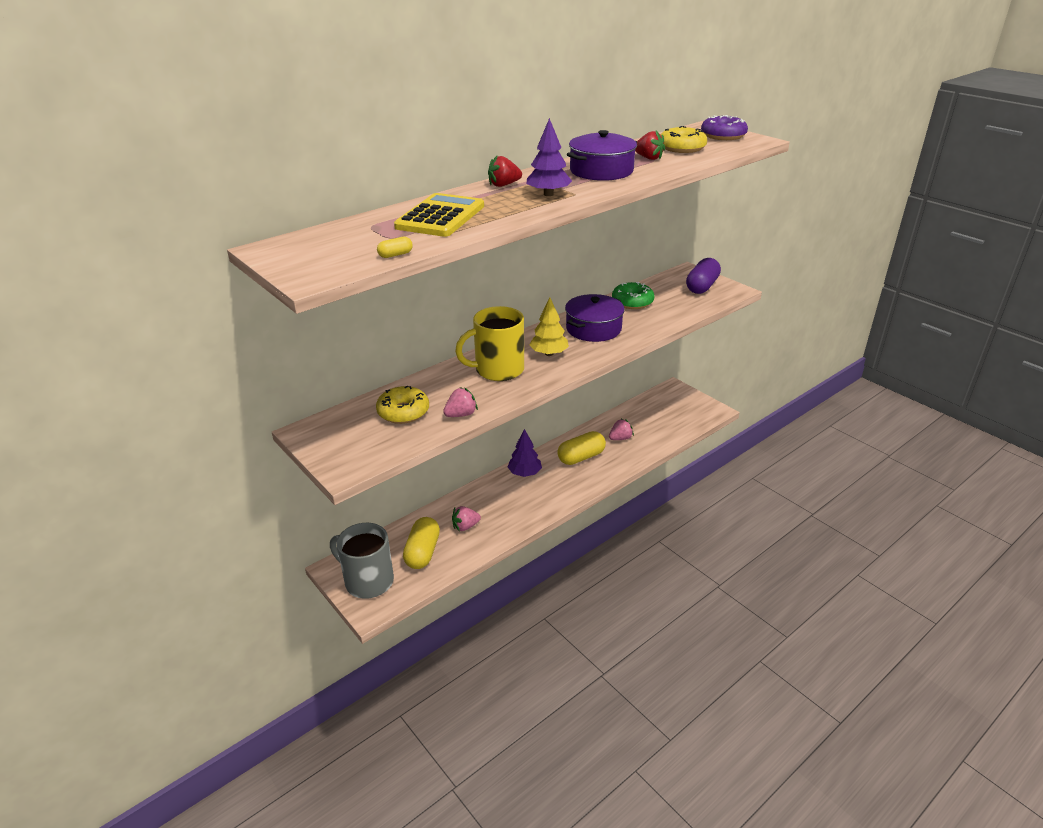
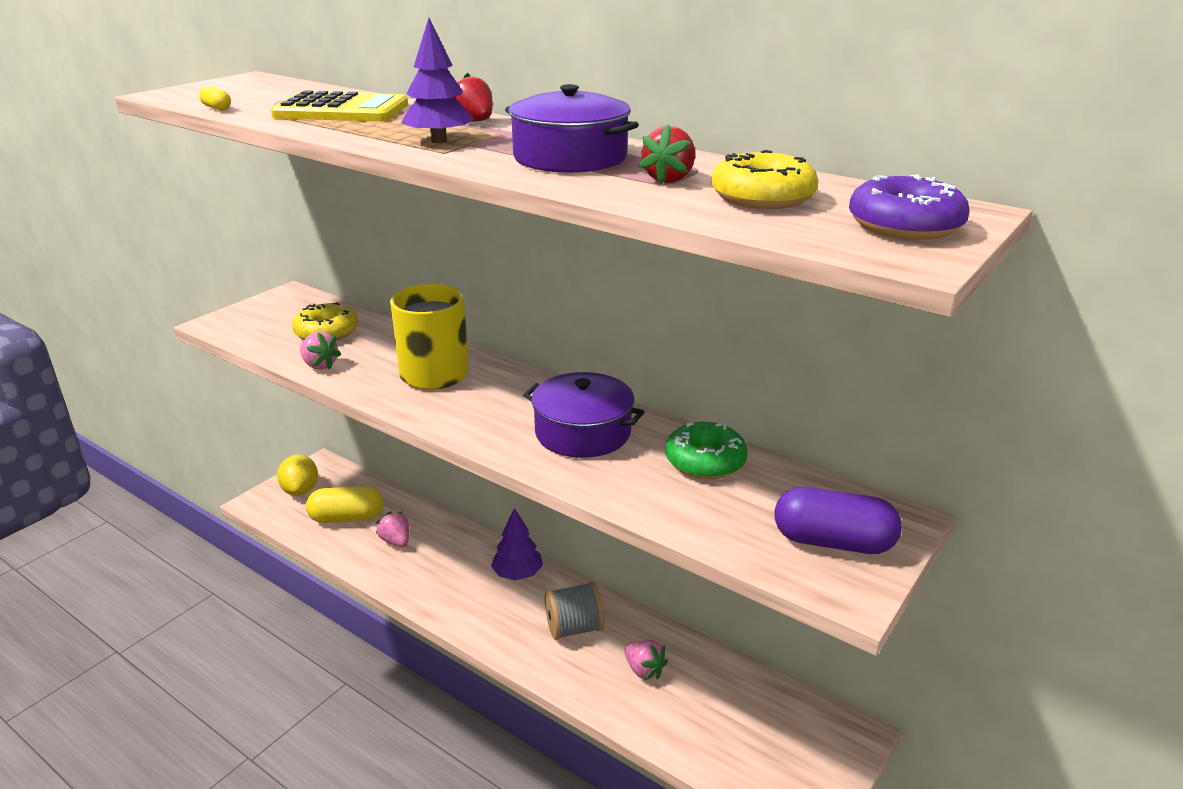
camera: 75 degrees right, 5 degrees down
(368, 581) = (300, 490): grey mug -> yellow lemon
(549, 354) = (488, 404): yellow tree -> none
(581, 457) = (574, 628): yellow capsule -> grey spool

